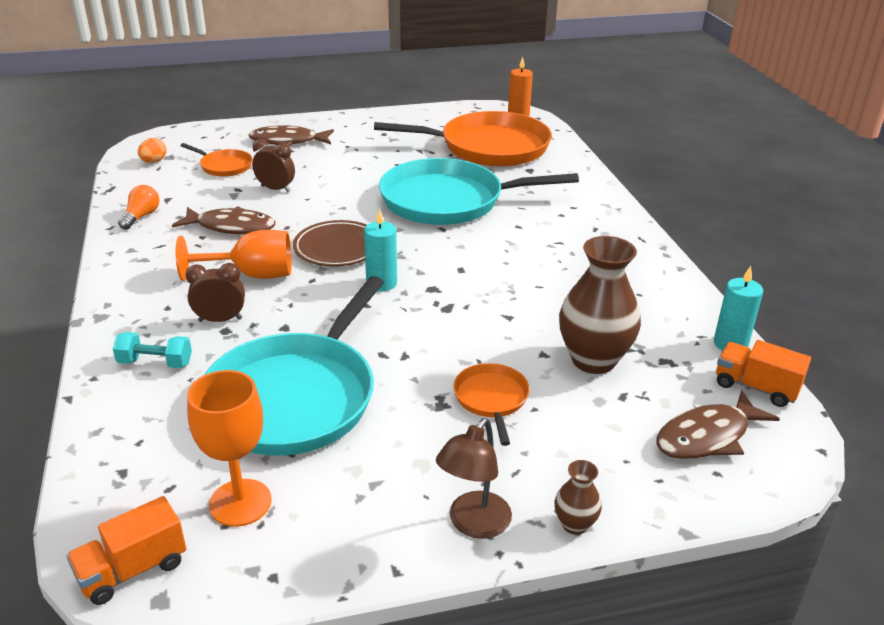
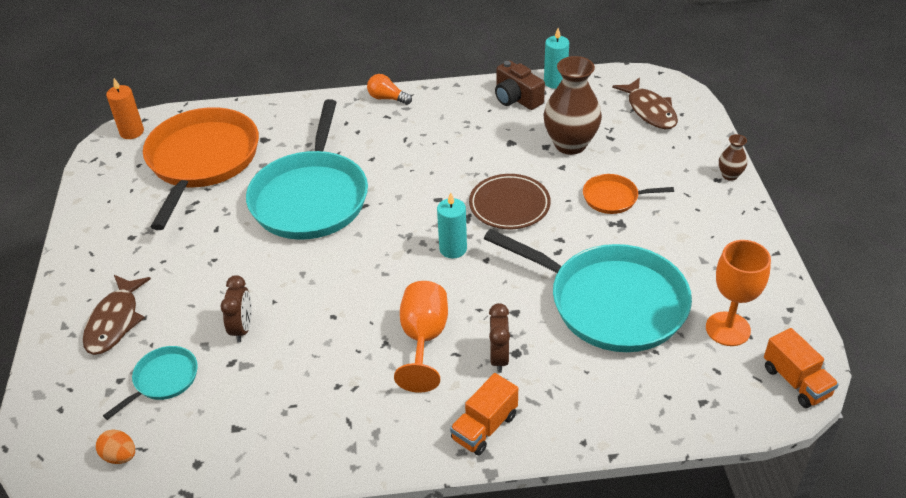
camera: 80 degrees left, 10 degrees up
(141, 216) = (274, 448): orange light bulb -> orange light bulb (387, 98)
(155, 363) = (563, 398): turquoise dumbbell -> none
(224, 166) = (163, 379): orange pan -> turquoise pan
(231, 227) = (322, 362): brown fish -> none
(275, 189) = (242, 328): brown clock -> brown clock turned 150 degrees clockwise
(338, 248) = (385, 277): brown plate -> brown plate (509, 205)
(473, 524) = (734, 217): brown lamp -> none
(675, 313) = (516, 98): none -> brown camera
(755, 387) = (602, 82): orange truck -> orange truck (484, 427)

